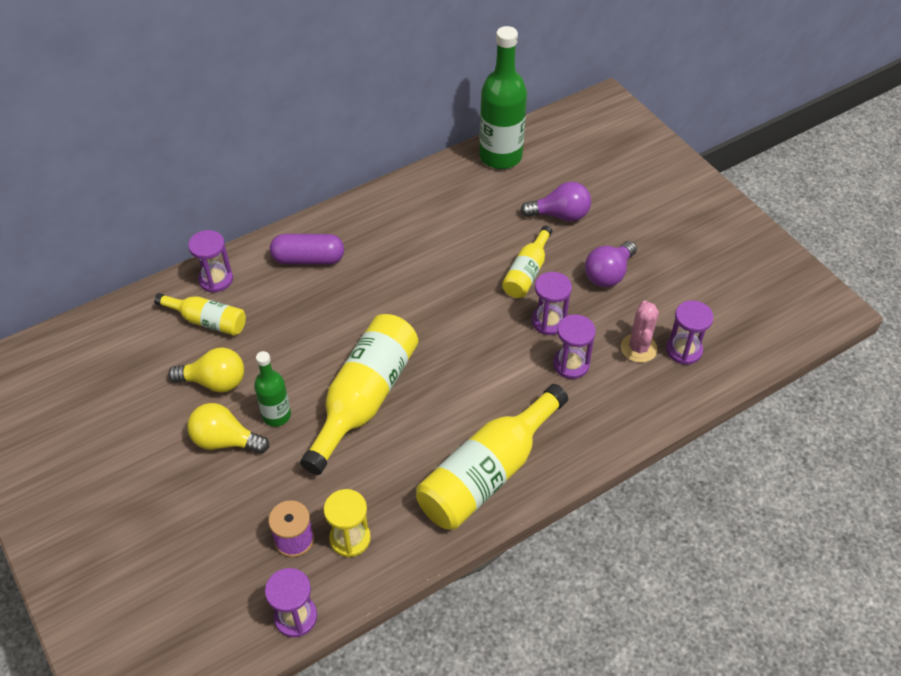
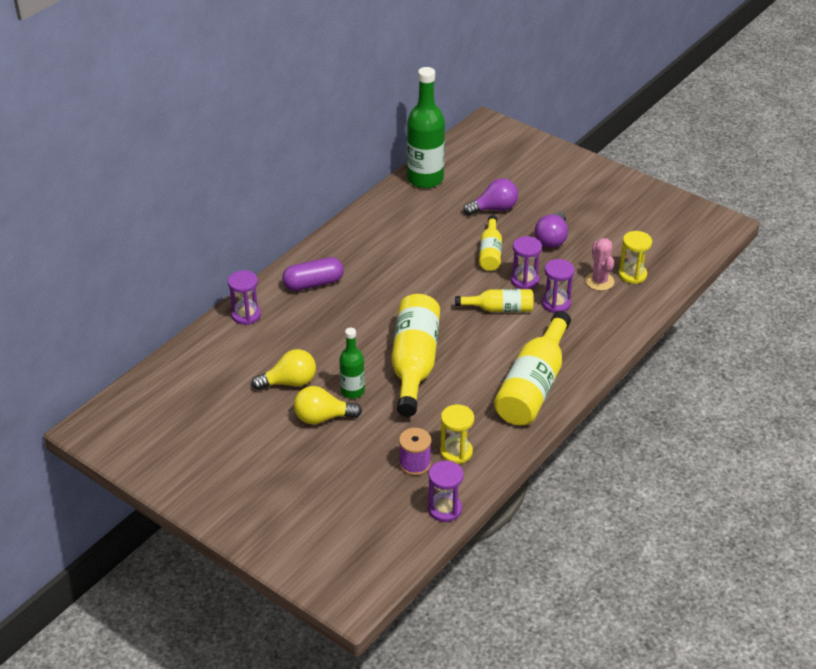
camera: 20 degrees left, 10 degrees down
(207, 321) = (257, 344): yellow bottle -> yellow bottle (499, 309)
(684, 350) = (632, 275): purple hourglass -> yellow hourglass

